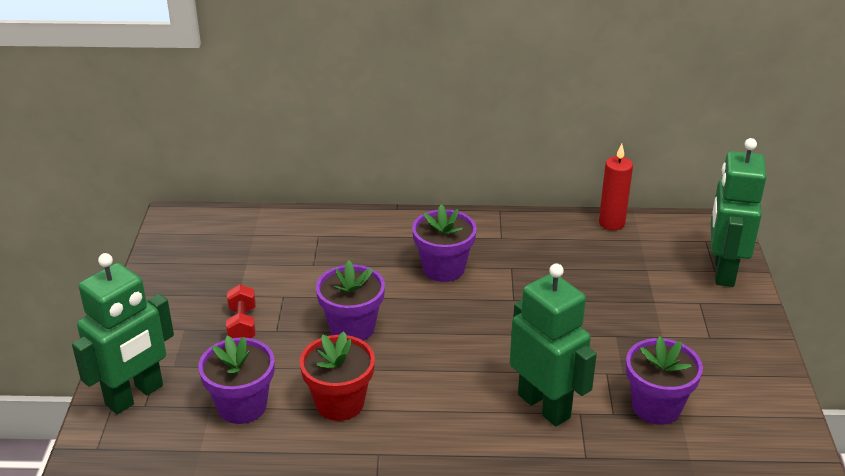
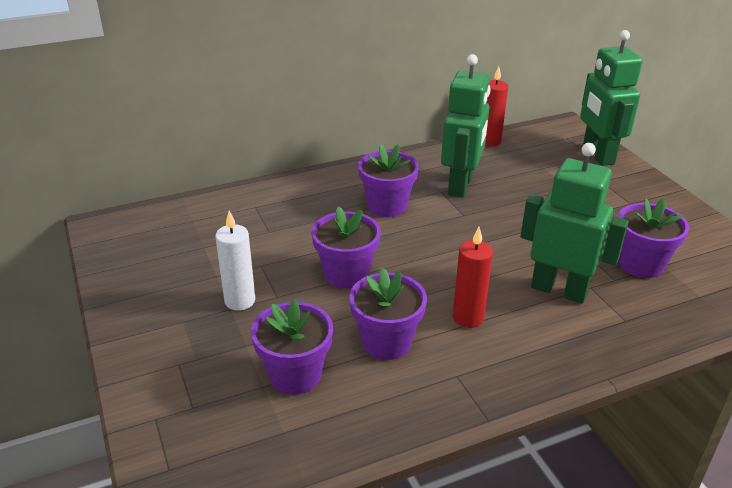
camera: 25 degrees left, 0 degrees up
(135, 395) = (174, 401): green robot -> green robot (460, 185)
(242, 325) = (240, 301): red dumbbell -> white candle
(340, 403) = (386, 342): red flower pot -> purple flower pot
(431, 404) = (468, 318): none -> red candle

